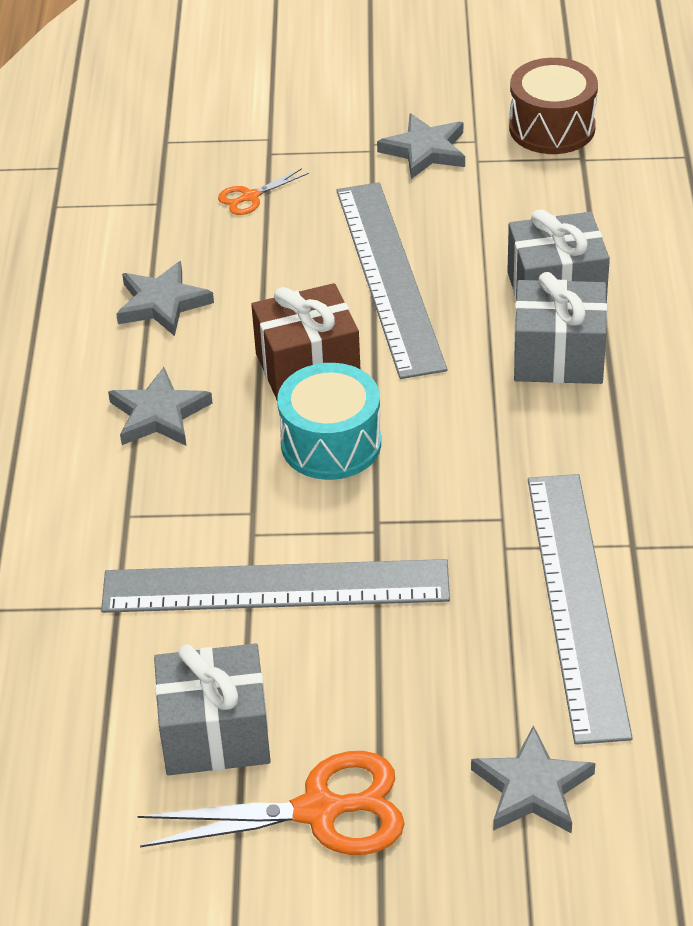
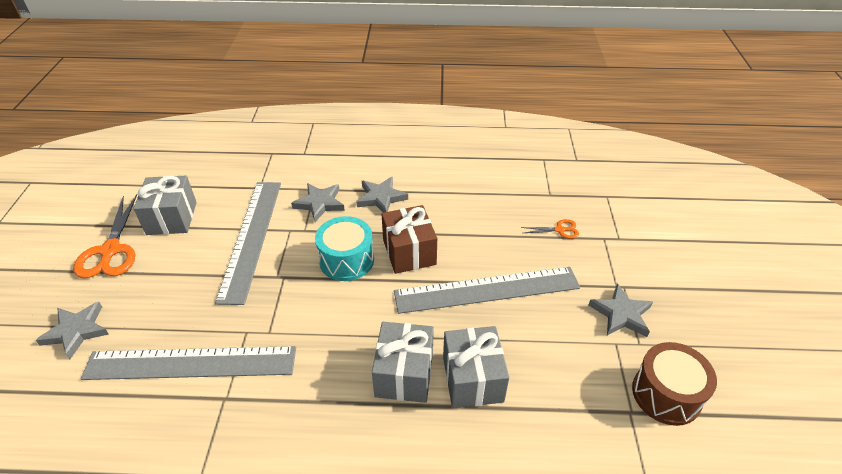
camera: 90 degrees right, 0 degrees up
(162, 303) = (465, 197): grey star -> grey star (319, 203)
(250, 197) = (559, 230): orange scissors -> orange scissors turned 120 degrees clockwise

